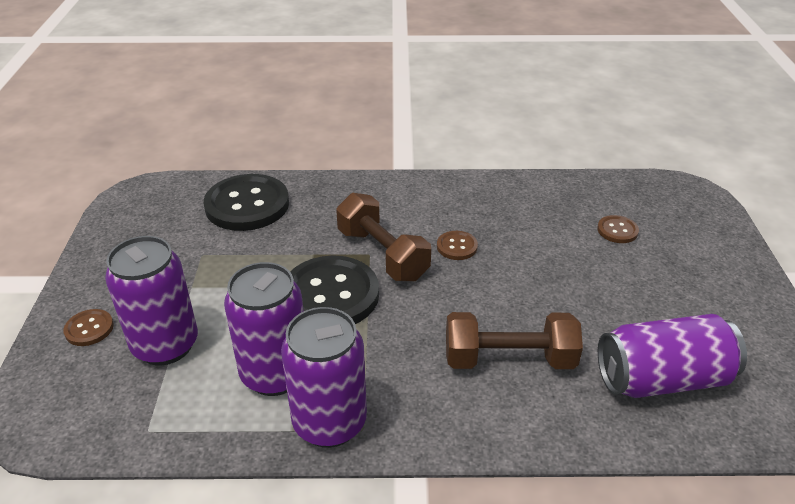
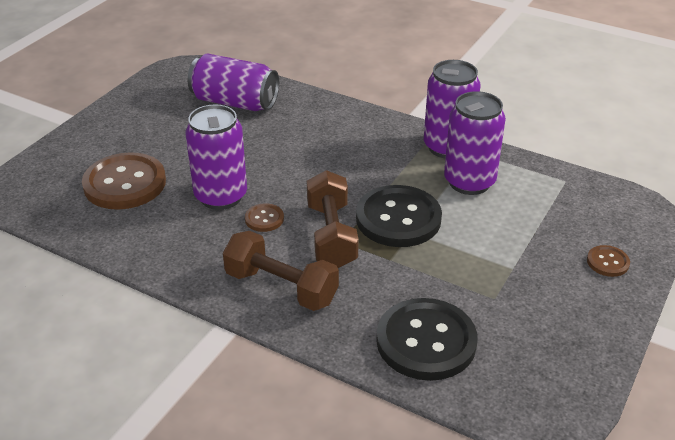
camera: 150 degrees left, 0 degrees up
(165, 345) = (544, 227): purple can -> purple can (221, 196)
(509, 359) = (310, 139): brown dumbbell -> brown dumbbell (281, 287)
(617, 230) = (125, 183): brown button -> brown button, size x2.19

